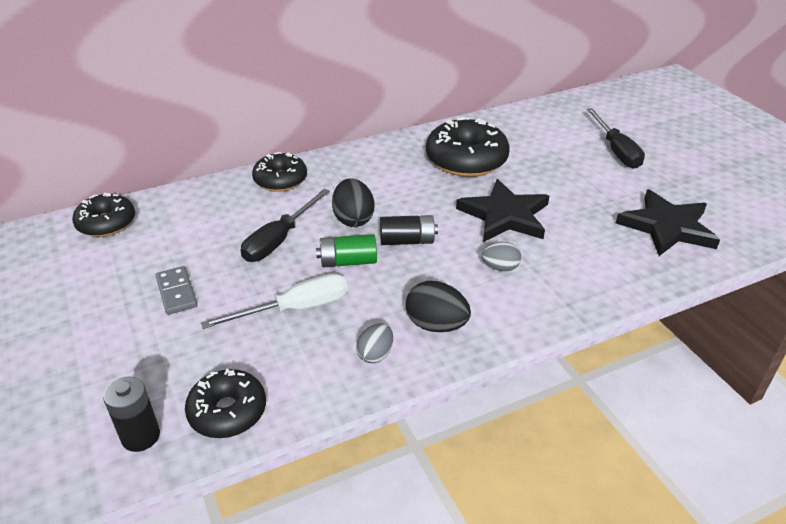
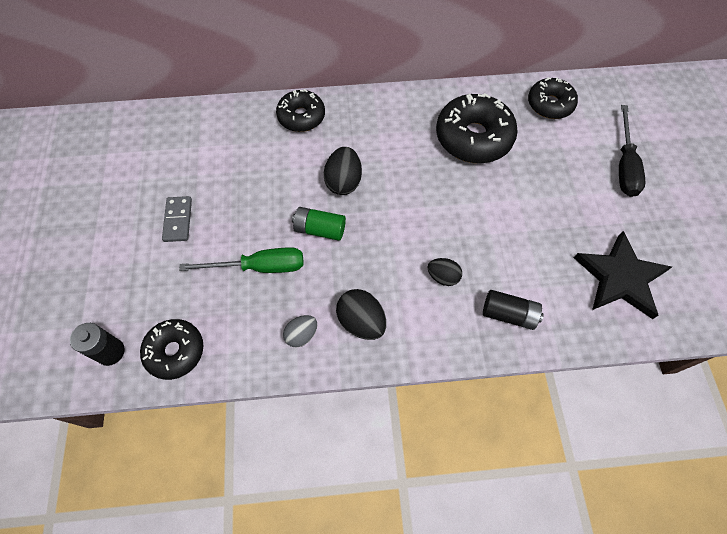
camera: 20 degrees right, 25 degrees up
(106, 223) = (150, 128): black donut -> black donut (550, 104)
(279, 239) = (275, 187): black screwdriver -> none
(295, 309) = (259, 267): white screwdriver -> green screwdriver
(407, 241) = (378, 221): black battery -> black battery (509, 314)
(500, 267) = (443, 277): grey egg -> black egg
(505, 215) = (476, 217): black star -> none

